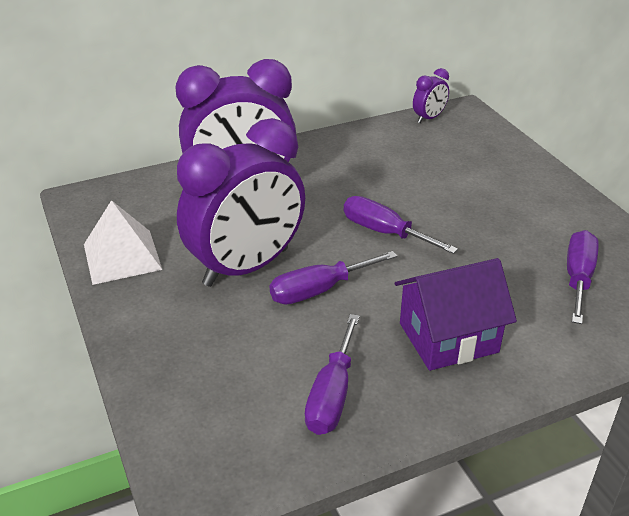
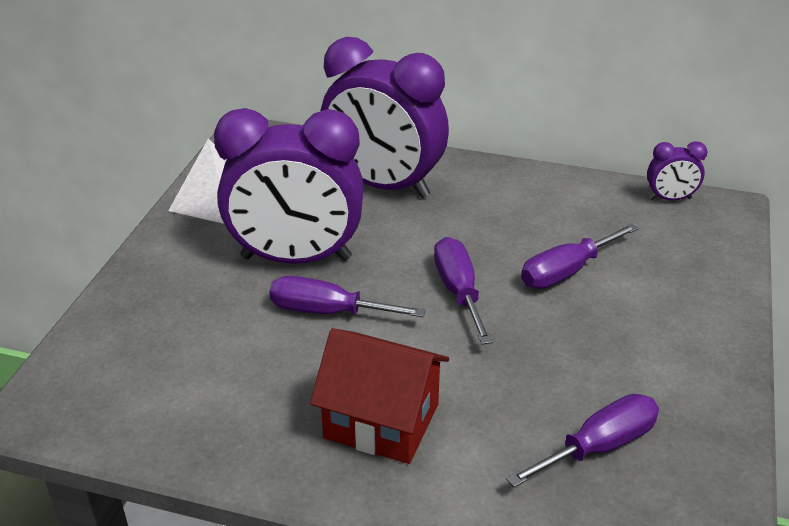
camera: 40 degrees right, 0 degrees up
(332, 395) = (219, 405): purple screwdriver -> purple screwdriver (566, 272)
(448, 337) = (381, 421): purple house -> red house

